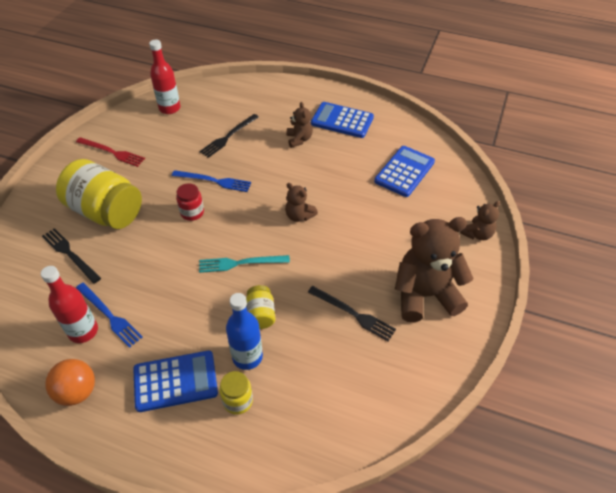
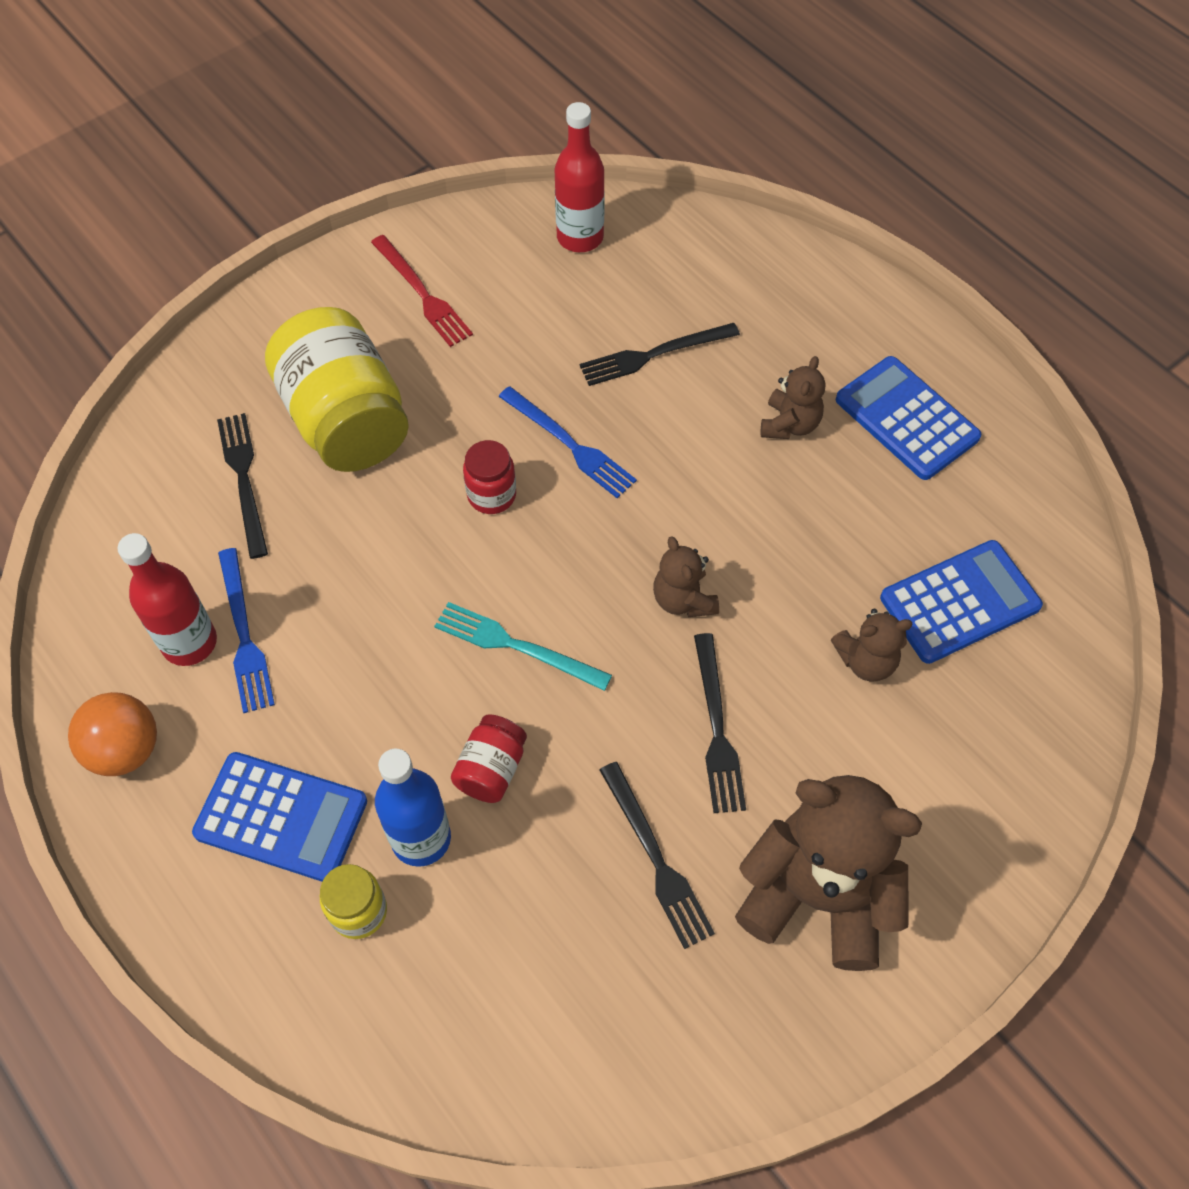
camera: 30 degrees right, 10 degrees up
(261, 314) = (491, 769): yellow jar -> red jar
(344, 255) = (717, 729): none -> black fork
(477, 234) = (1017, 821): brown teddy bear -> brown teddy bear (866, 661)

